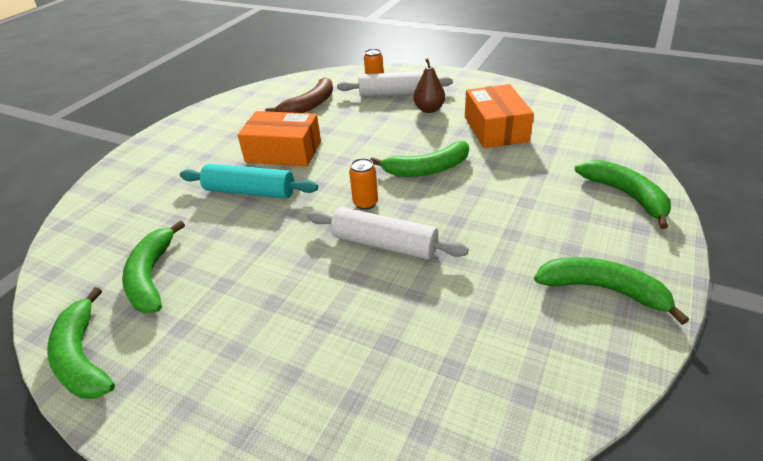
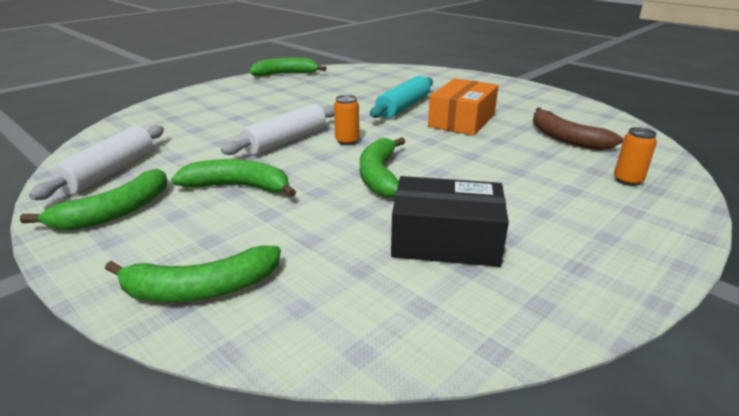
camera: 105 degrees right, 10 degrees down
(152, 276) = (332, 84): green banana -> green banana (238, 187)
(395, 93) = (592, 189): white rolling pin -> white rolling pin (109, 172)
(429, 109) = (530, 203): brown pear -> none
(495, 129) = (445, 240): orange box -> black box

